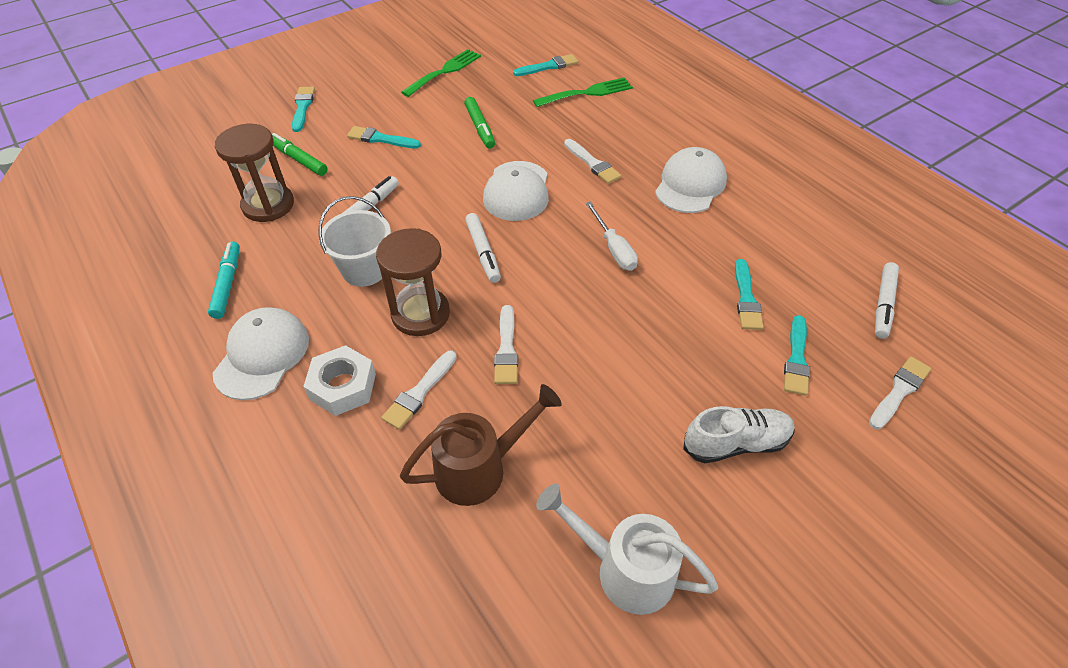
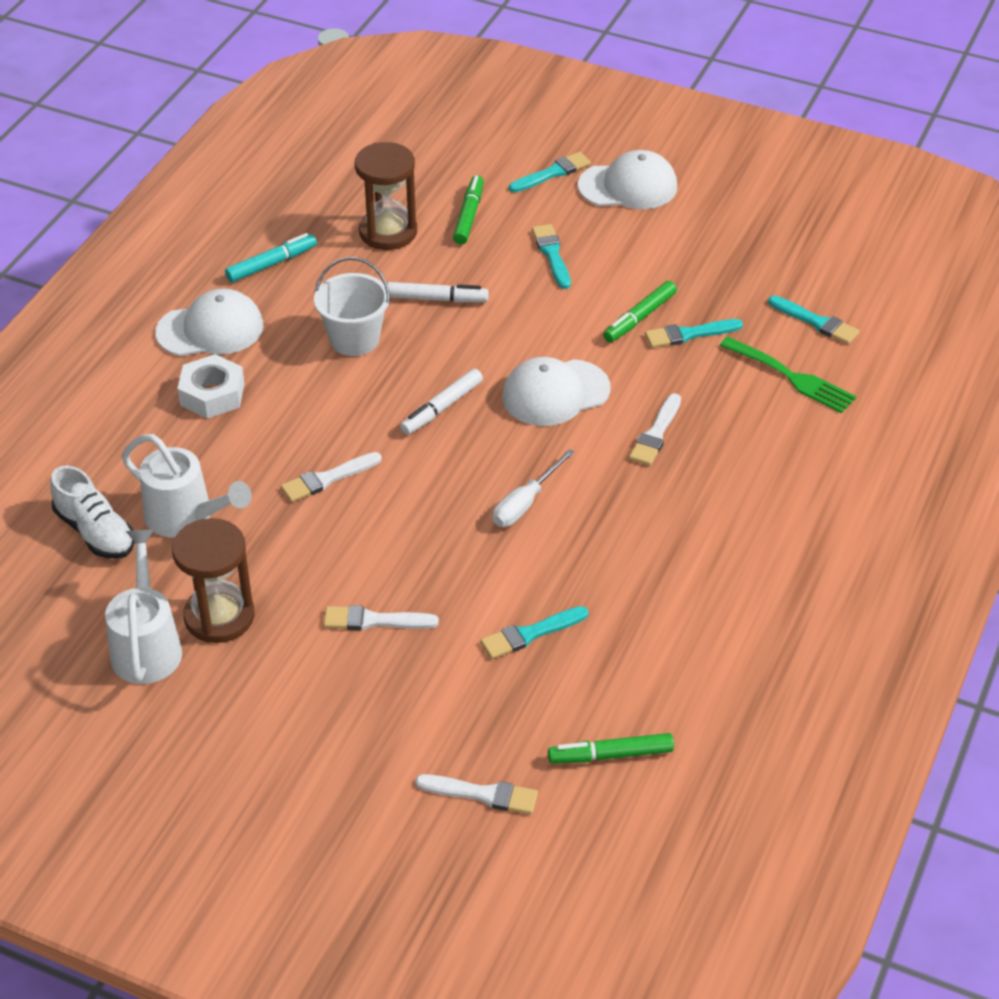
camera: 60 degrees right, 5 degrees down
(419, 392) = (238, 444): white brush -> white brush (374, 620)
(420, 314) = (328, 402): brown hourglass -> brown hourglass (219, 616)
(444, 71) = (719, 243): green fork -> none
(480, 468) = (186, 518): brown watering can -> white watering can
(690, 185) = (689, 529): white cap -> white cap (628, 186)
(736, 443) = (326, 680): white shoe -> white shoe (95, 532)
(796, 359) = (469, 699): turquoise brush -> turquoise brush (689, 334)
(883, 304) = (611, 755): white marker -> green marker

